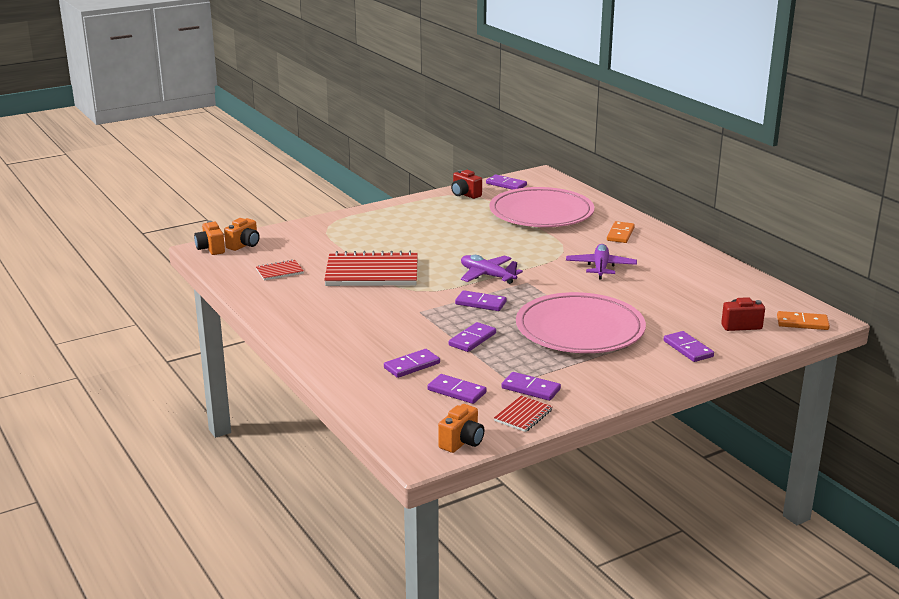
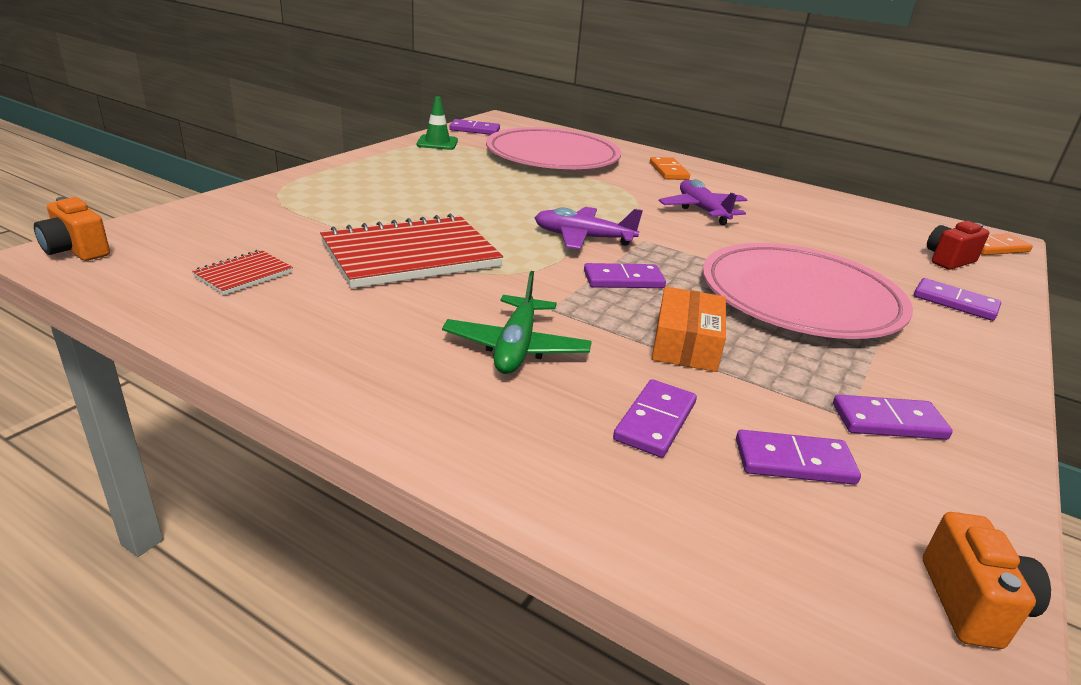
camera: 30 degrees left, 5 degrees up
(244, 245) = (144, 237): orange camera -> none
(381, 326) = (516, 347): none -> green plane
(465, 195) = (437, 143): red camera -> green traffic cone
(472, 339) = (686, 344): purple domino -> orange box
(523, 415) = (960, 487): red notebook -> none

